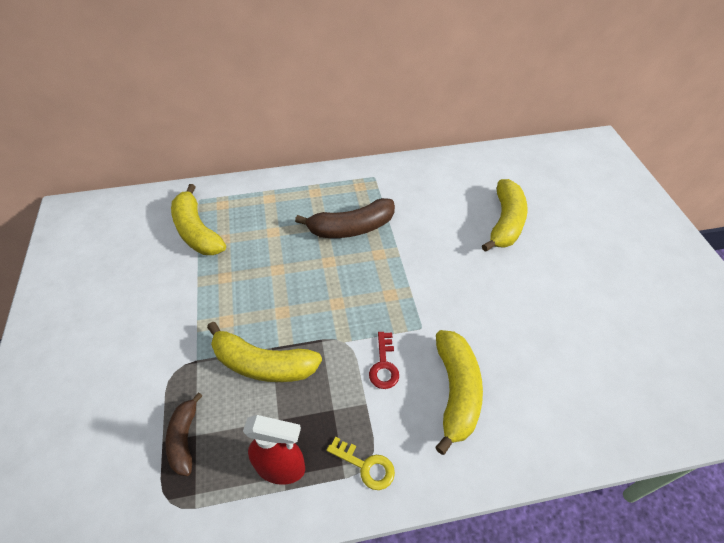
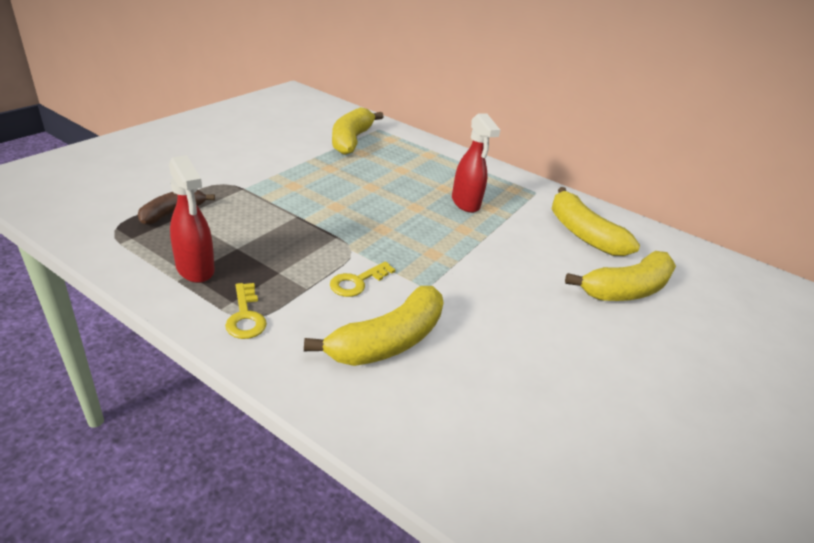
camera: 40 degrees right, 15 degrees down
(262, 364) = (277, 218): yellow banana -> yellow banana (582, 233)
(351, 228) = (465, 203): brown banana -> red spray bottle
(384, 365) = (357, 282): red key -> yellow key

